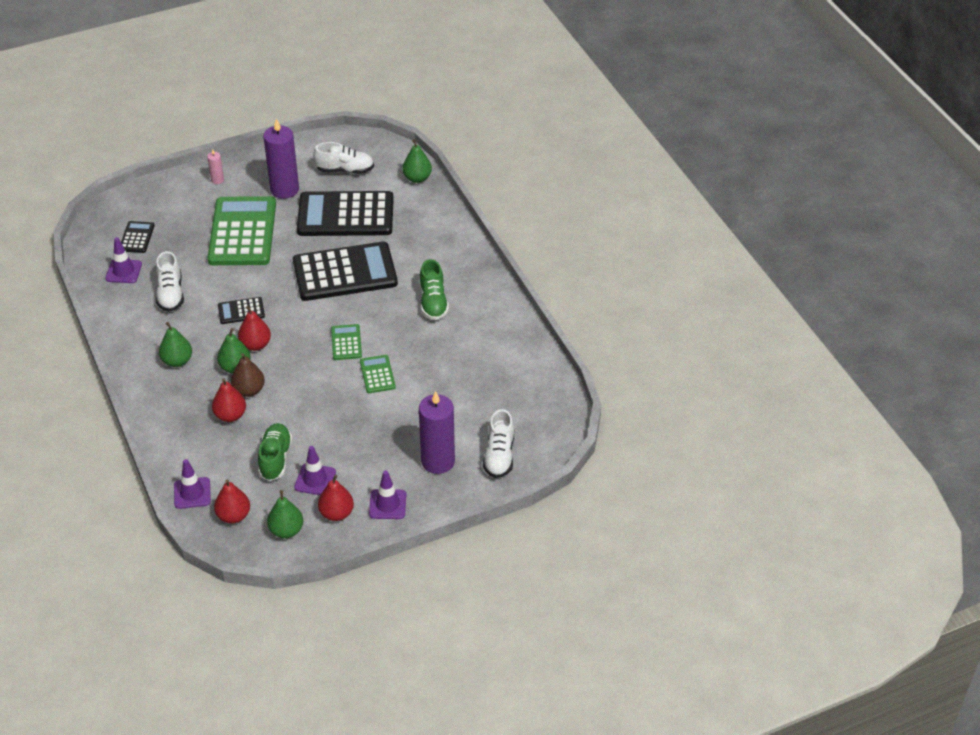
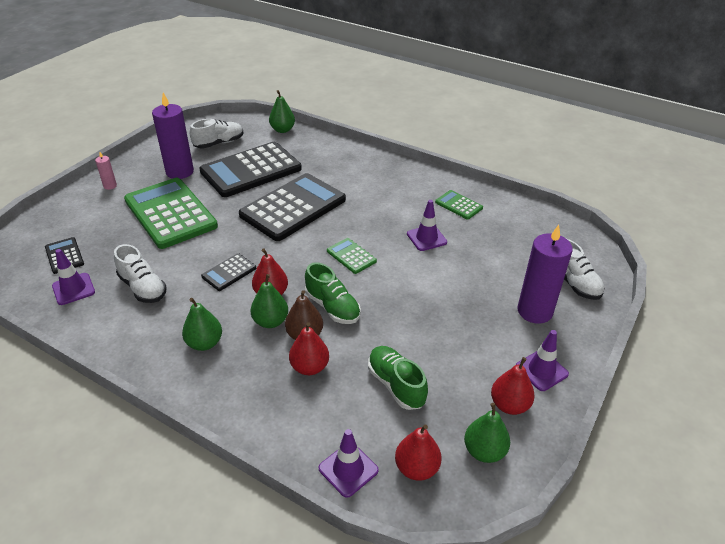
camera: 35 degrees left, 5 degrees down
(315, 480) = (454, 384): purple traffic cone -> purple traffic cone (426, 238)
(377, 374) = (405, 268): green calculator -> green calculator (458, 205)
(433, 302) = (387, 199): green shoe -> green shoe (332, 307)

